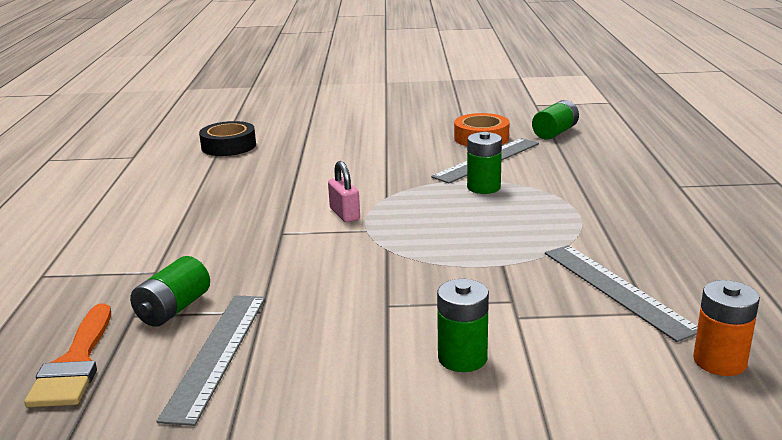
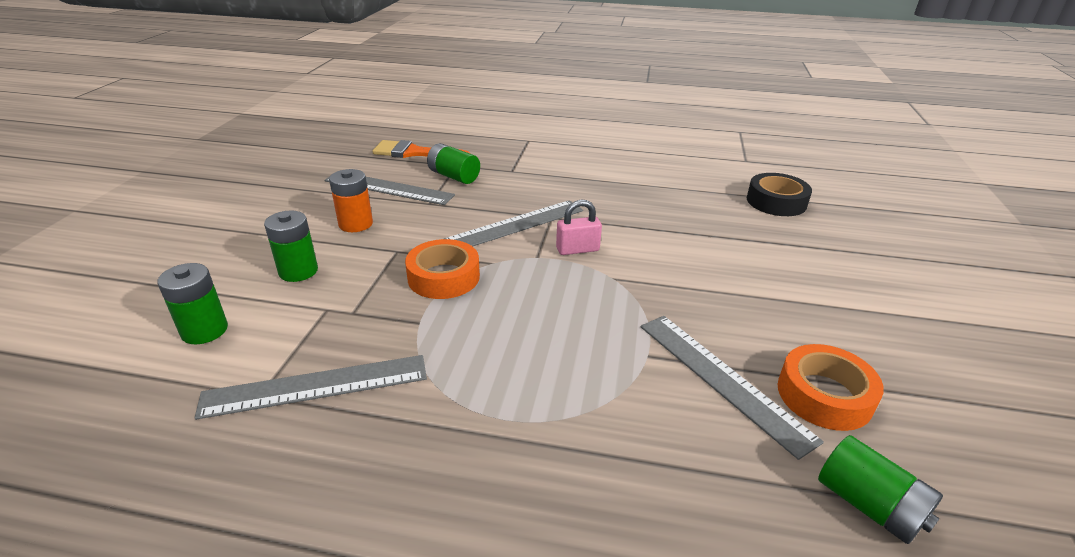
camera: 100 degrees right, 10 degrees up
(305, 248) = (515, 225): none -> grey ruler
(425, 267) = (443, 277): none -> orange tape
(483, 187) = (620, 353): green battery -> green battery (204, 330)
(719, 361) = (150, 409): orange battery -> orange battery (355, 224)

